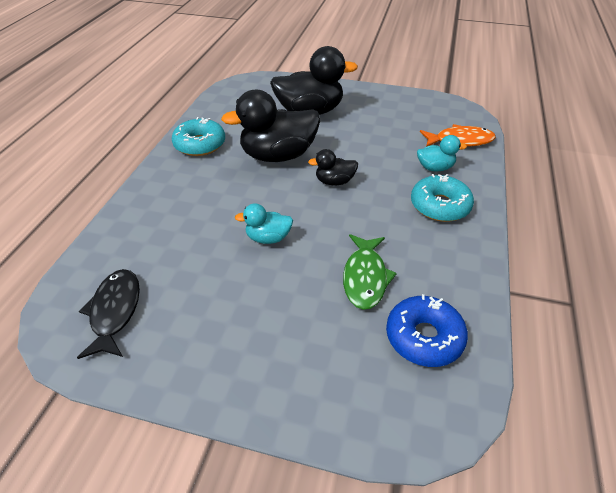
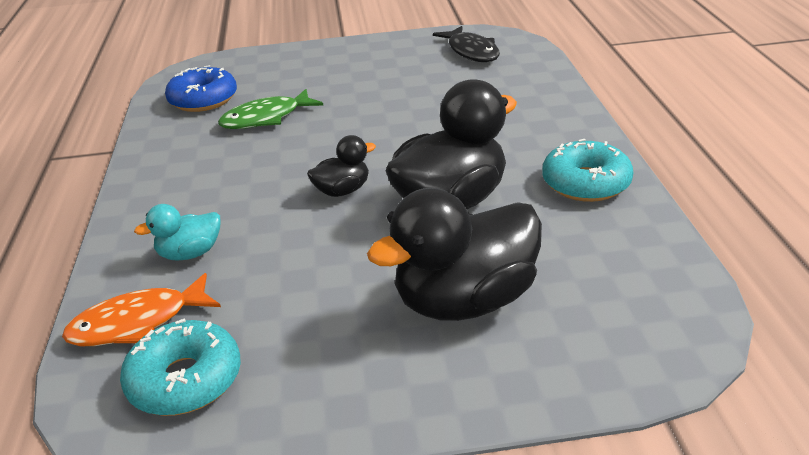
camera: 160 degrees right, 10 degrees down
(268, 238) = (385, 119): turquoise duck -> none
(365, 277) = (266, 118): green fish -> green fish turned 105 degrees counterclockwise
(440, 206) = (184, 201): turquoise donut -> turquoise donut (185, 380)

